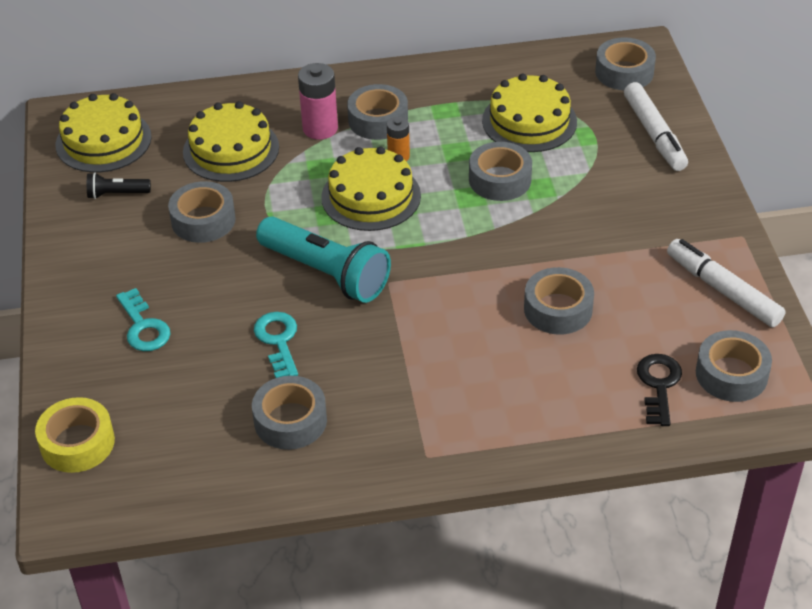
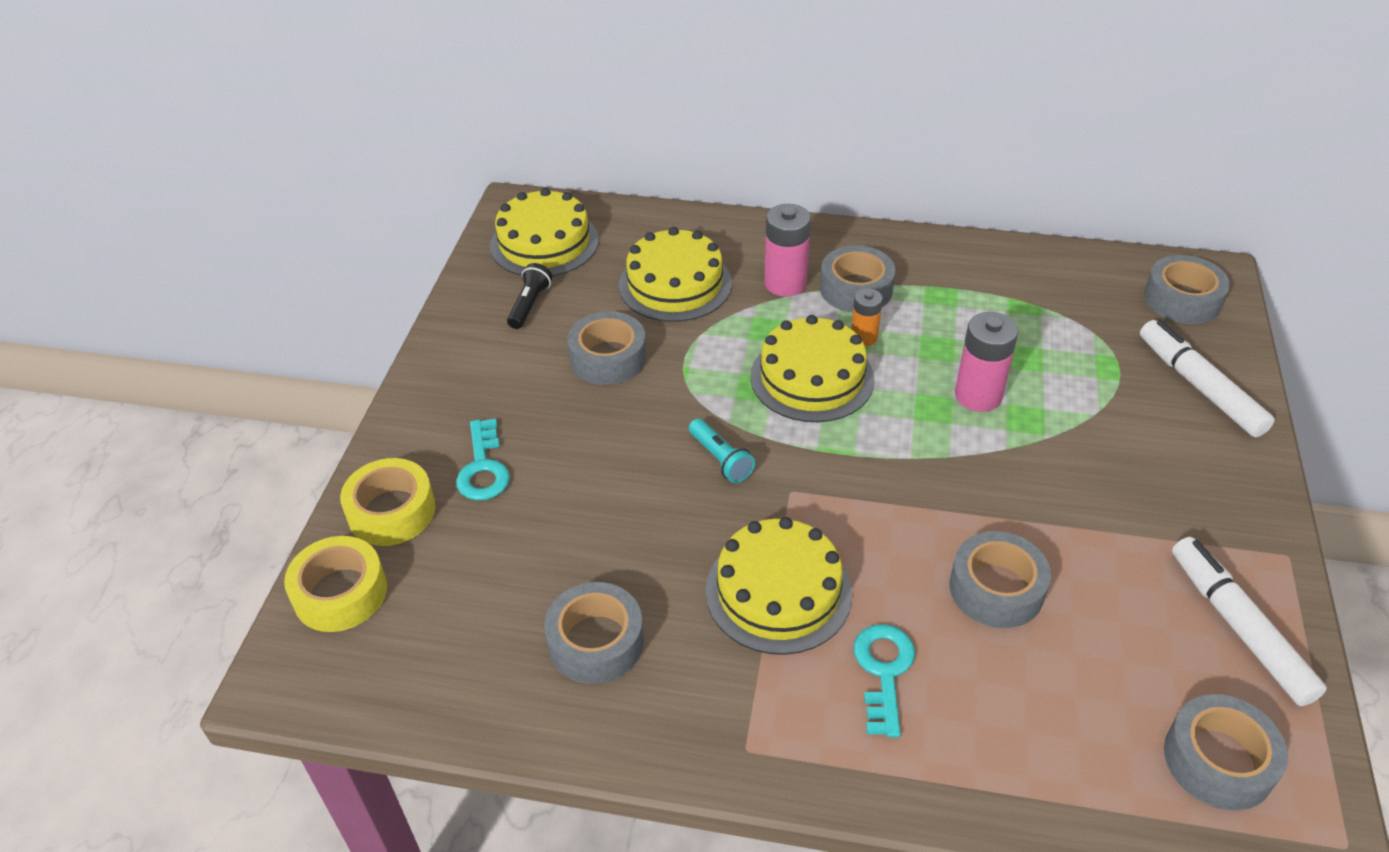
camera: 20 degrees right, 0 degrees up
(86, 376) = (391, 511): none -> yellow tape
(116, 194) = (529, 305): black flashlight -> black flashlight turned 90 degrees clockwise
(278, 341) = (627, 530): turquoise key -> turquoise key (883, 671)
(327, 273) = (721, 459): turquoise flashlight -> turquoise flashlight, size x0.47
(500, 179) = (978, 396): grey tape -> pink battery
(529, 121) = (1040, 332): yellow cake -> yellow cake (778, 592)
(654, 134) = (1199, 386): white marker -> white marker turned 150 degrees clockwise
(659, 385) = (1104, 744): black key -> none

